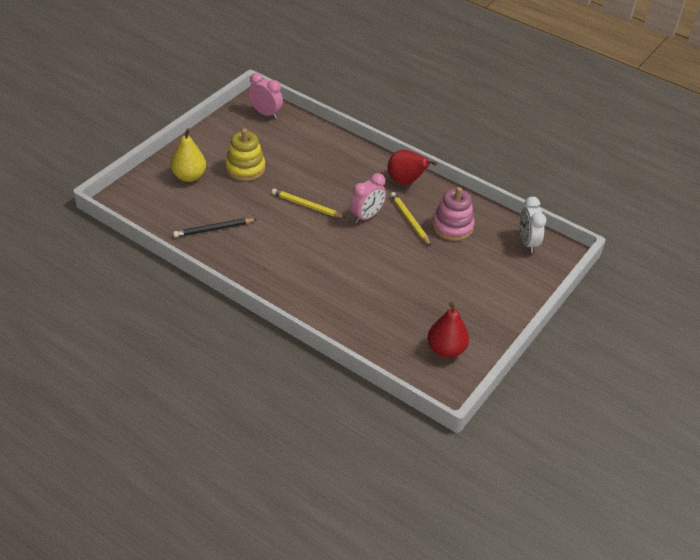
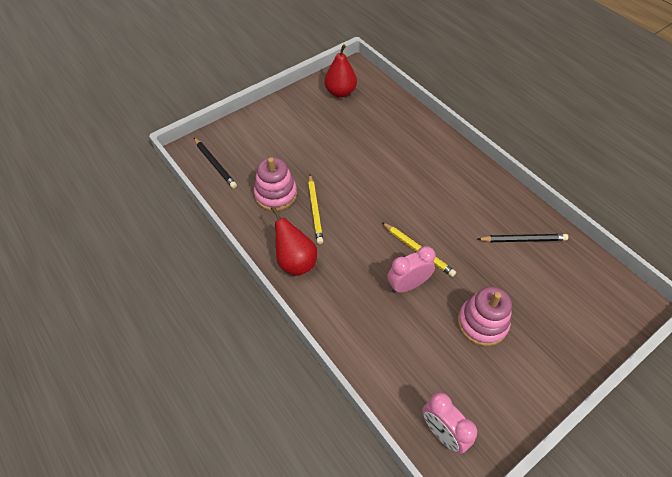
camera: 160 degrees left, 10 degrees up
(189, 176) = (553, 324): yellow pear -> none
(245, 168) = (482, 323): yellow stacking toy -> pink stacking toy
(366, 216) = (357, 224): pink clock -> pink clock (408, 285)
(527, 242) = (215, 164): white clock -> black pencil

